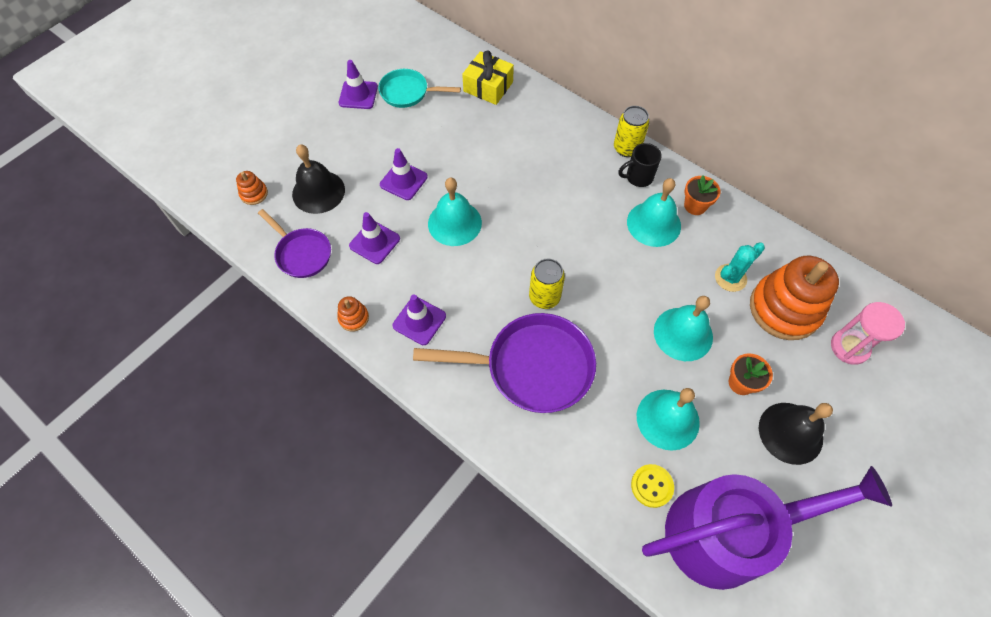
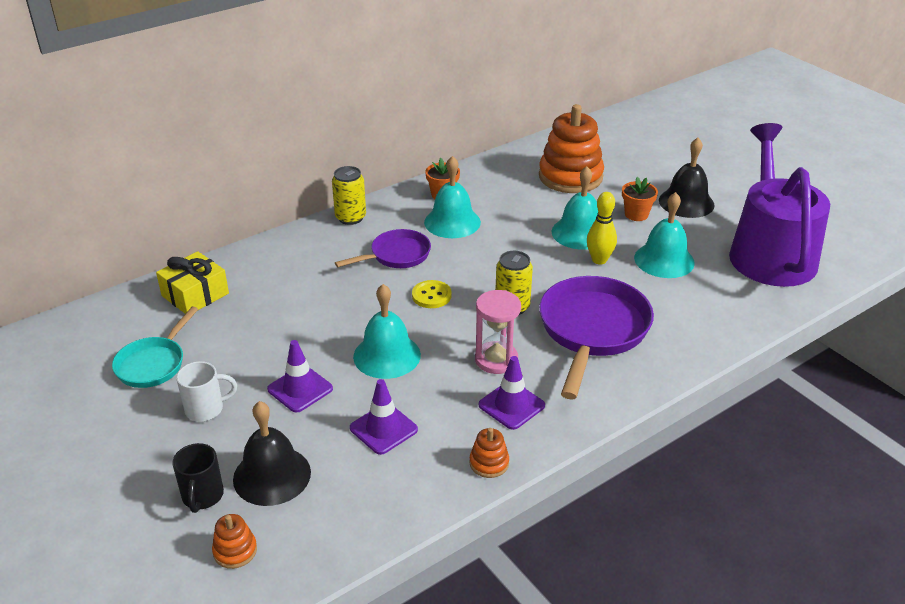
camera: 75 degrees left, 25 degrees down
(302, 253) = (369, 504): purple pan -> purple pan (396, 255)
(358, 95) = (121, 412): purple traffic cone -> none
(371, 136) = (206, 409): none -> white mug
(638, 177) = (391, 219): black mug -> black mug (202, 496)
(643, 358) = (599, 260): none -> yellow bowling pin
(652, 486) = (727, 282): yellow button -> yellow button (431, 296)
(730, 278) = (530, 195): turquoise cactus -> none
(849, 347) = (615, 157): pink hourglass -> pink hourglass (496, 360)

